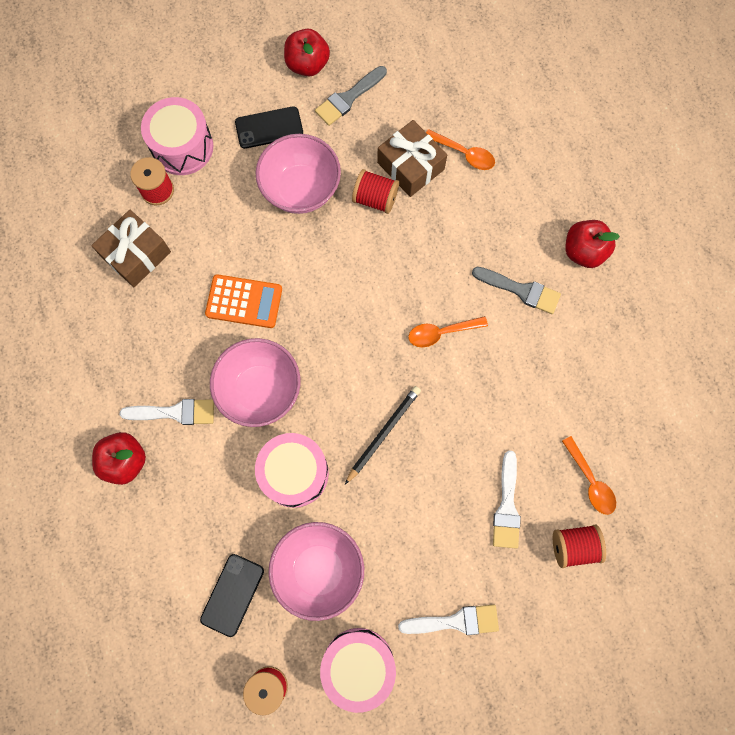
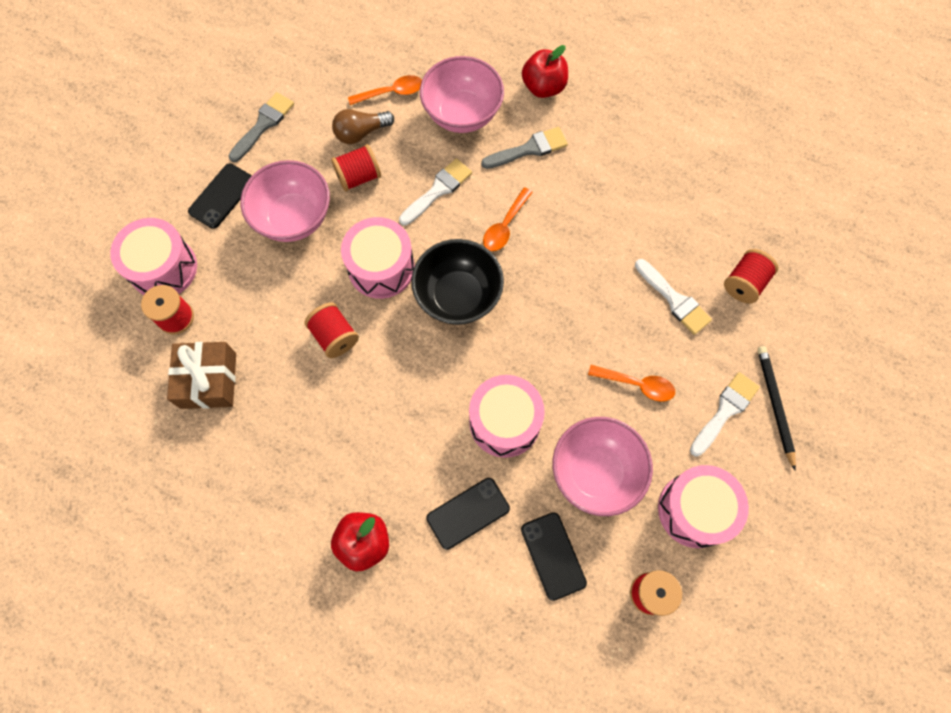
camera: 45 degrees left, 5 degrees down
(174, 412) = (365, 468): white brush -> white brush (438, 190)
(207, 509) = (468, 513): none -> black phone
(244, 301) = (334, 336): orange calculator -> red spool
(260, 390) = (415, 388): pink bowl -> pink bowl (462, 114)
(307, 64) = (205, 127): red apple -> none
(323, 281) = (381, 268): none -> pink drum
(348, 98) = (263, 125): grey brush -> grey brush turned 150 degrees counterclockwise
(355, 353) = (458, 296): none -> black bowl
(383, 434) = (539, 332): black pencil -> black pencil (775, 405)
(410, 166) = (361, 133): brown gift -> brown light bulb
(590, 481) = (709, 231): orange spoon -> orange spoon (637, 385)

